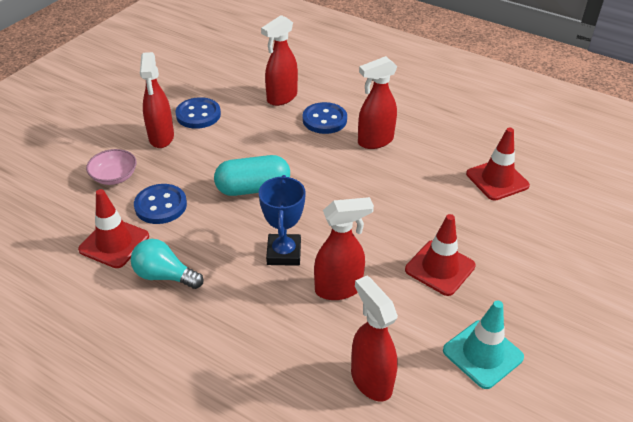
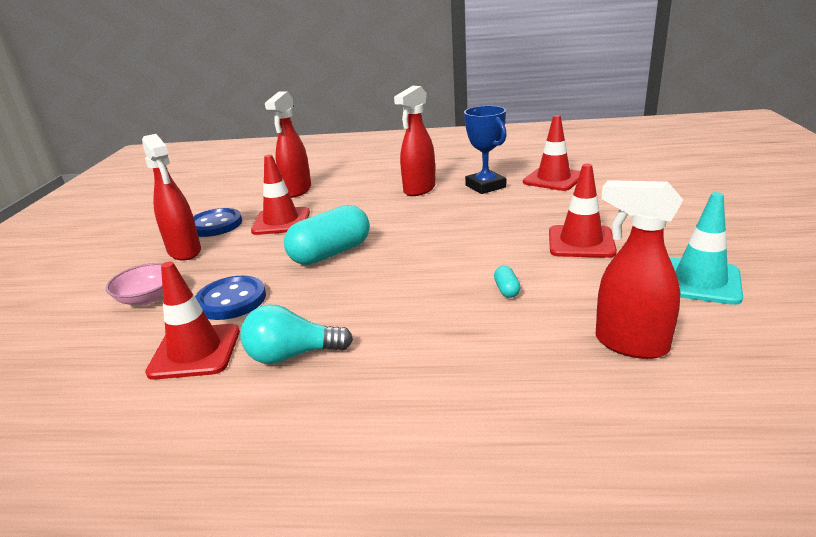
camera: 25 degrees left, 15 degrees down
(245, 133) = (281, 221): none -> red traffic cone
(284, 253) = (417, 286): blue trophy -> blue trophy (485, 186)
(324, 120) = (355, 191): blue button -> none
(339, 289) = (506, 290): red spray bottle -> turquoise capsule

